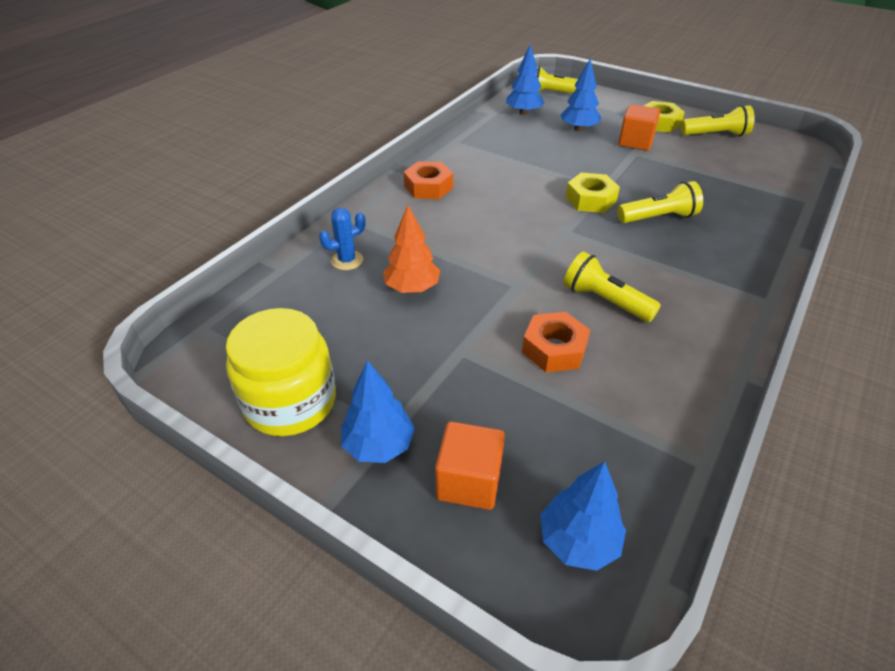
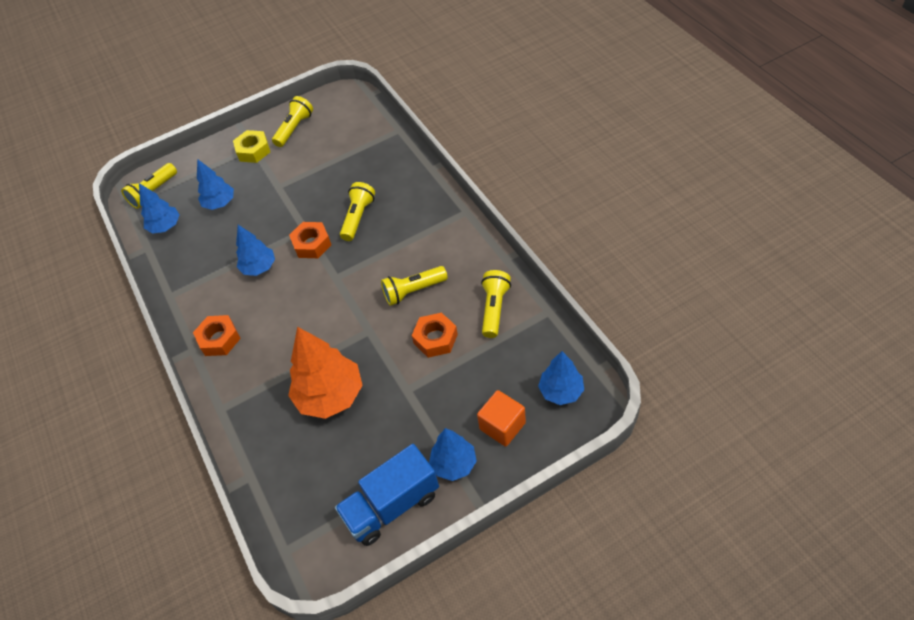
camera: 55 degrees left, 10 degrees up
(290, 402) = (392, 505): yellow jar -> blue truck
(347, 260) = (272, 428): blue cactus -> none
(412, 288) = (330, 396): orange tree -> orange tree, size x1.67
(529, 178) = (259, 268): none -> blue tree
(590, 199) = (312, 244): yellow nut -> orange nut
(635, 142) = (265, 179): orange cube -> none
(651, 393) = (494, 309): none -> yellow flashlight

